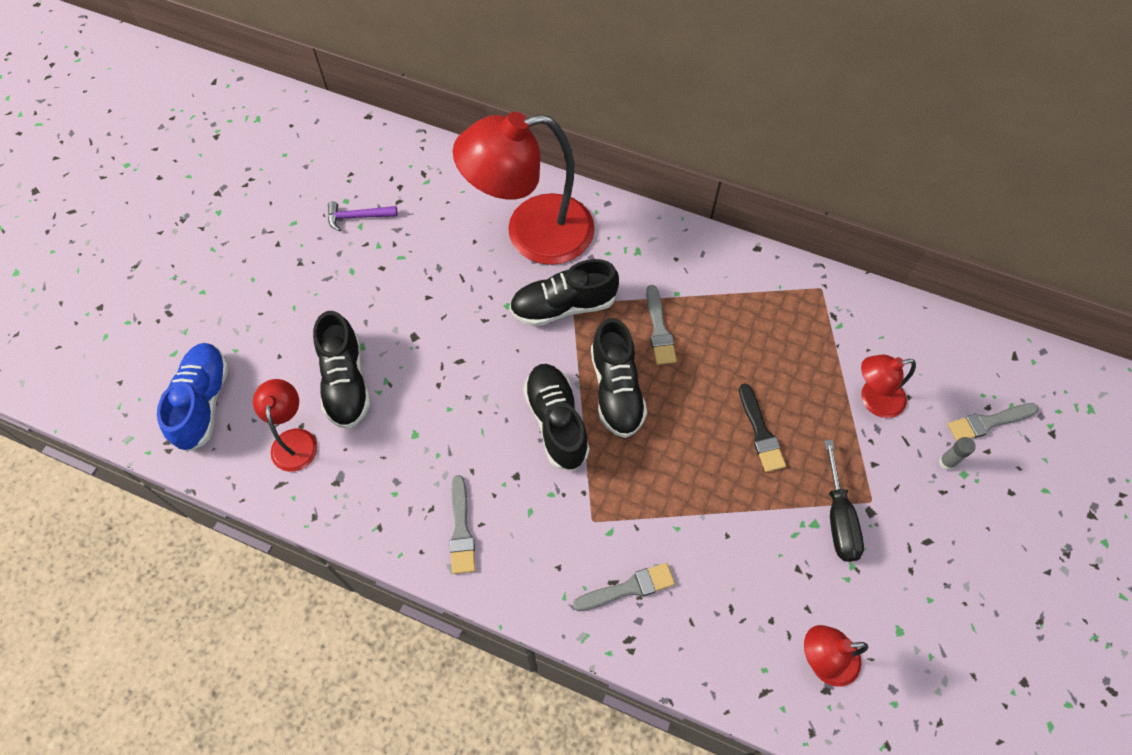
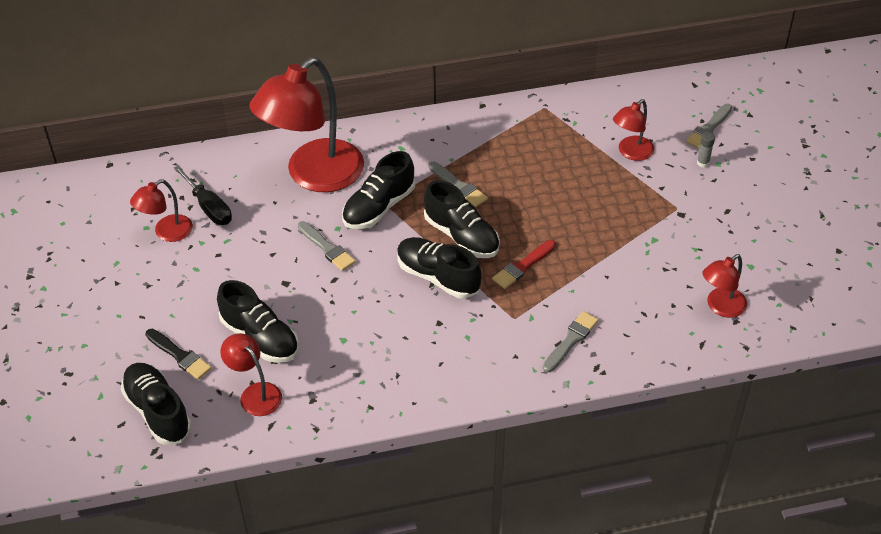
camera: 35 degrees left, 15 degrees down
(203, 402) = (158, 411): blue shoe -> black shoe
(358, 217) = (166, 233): purple hammer -> red lamp
(461, 529) = (430, 374): grey brush -> grey brush (327, 248)
(649, 465) = (522, 266): none -> red brush
(760, 432) = (577, 208): black brush -> black brush (180, 356)
(838, 518) = (665, 228): black screwdriver -> black screwdriver (209, 207)

